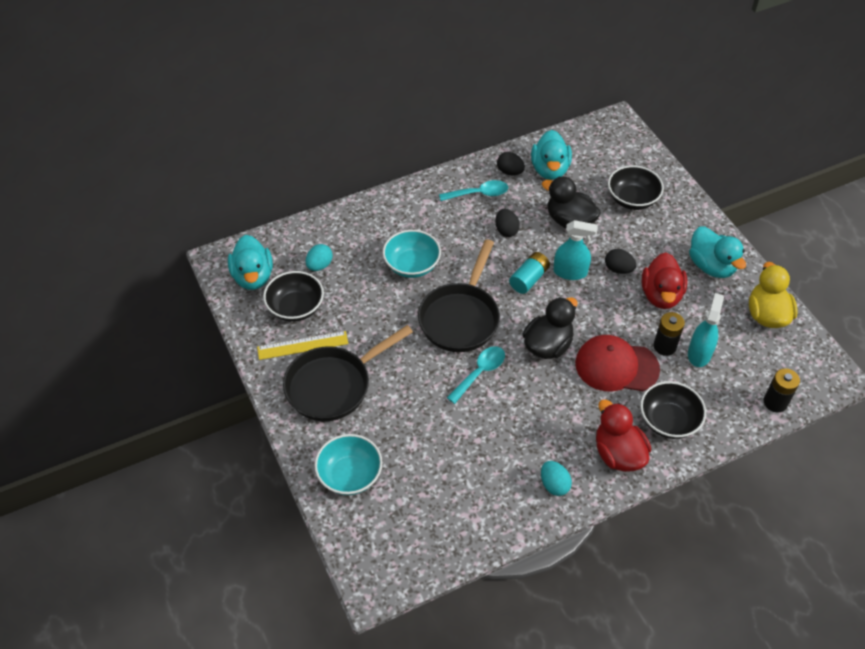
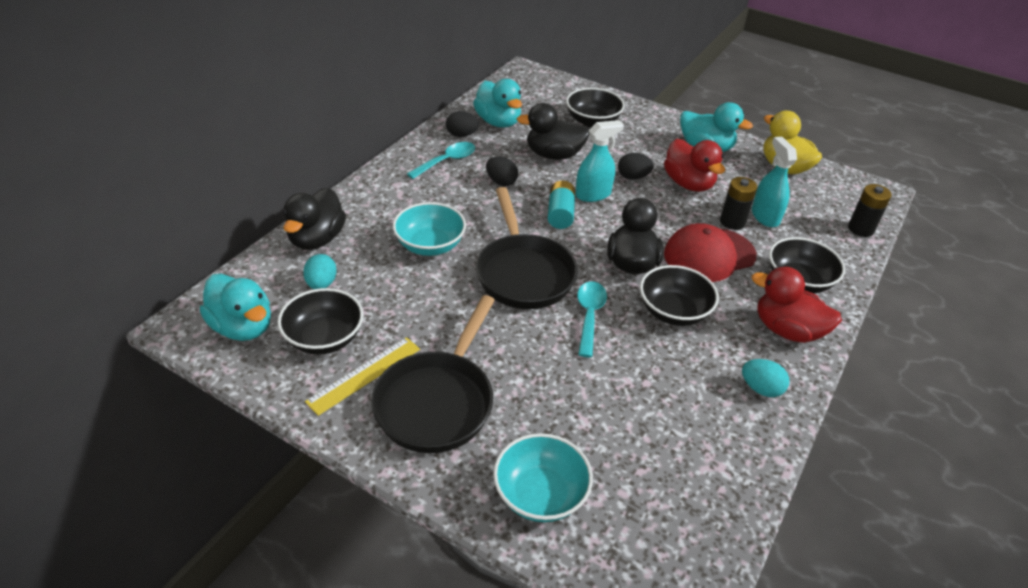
camera: 35 degrees left, 10 degrees down
(339, 227) = (317, 239): none -> black duck
(544, 399) = (673, 312): none -> black bowl

